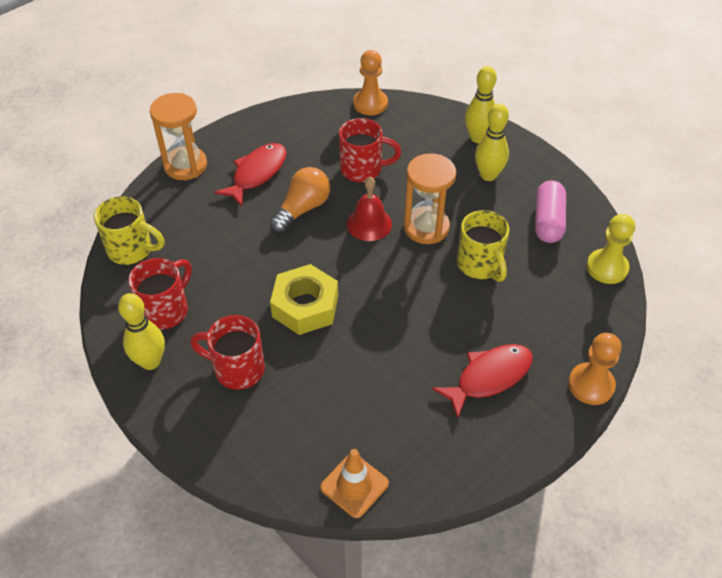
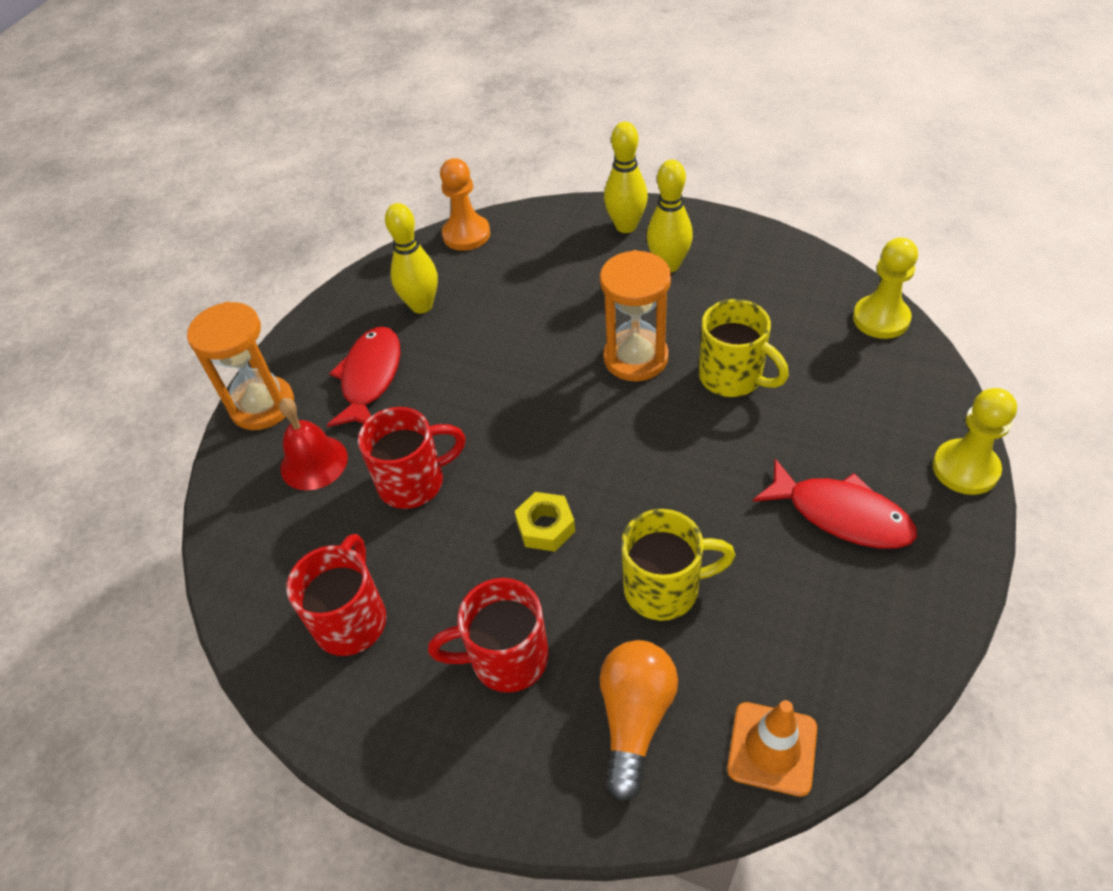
camera: 20 degrees left, 0 degrees up
(132, 250) = (250, 554): yellow mug -> yellow mug (664, 588)
(150, 362) = (372, 707): yellow bowling pin -> yellow bowling pin (421, 305)
(302, 209) = (461, 399): orange light bulb -> orange light bulb (635, 718)
(305, 306) = (545, 527): yellow nut -> yellow nut, size x0.58
(363, 169) = (508, 318): red mug -> red mug (414, 482)
(369, 224) = (561, 383): red bell -> red bell (314, 462)
(489, 377) = (841, 515): red fish -> red fish turned 90 degrees clockwise
(548, 221) = (775, 291): pink capsule -> none
(591, 385) = (965, 469): orange pawn -> yellow pawn

